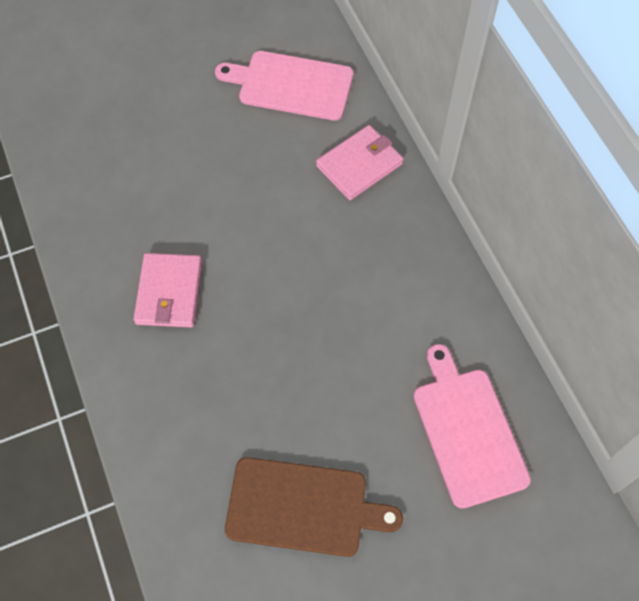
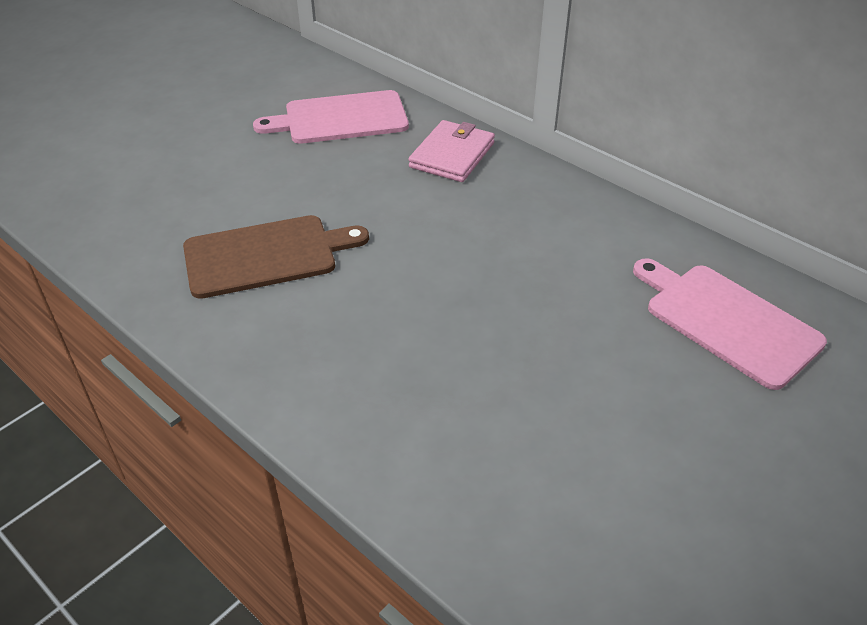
camera: 25 degrees left, 20 degrees down
(169, 292) = (316, 314): pink wallet -> none
(303, 507) = (613, 456): brown cutting board -> brown cutting board (266, 255)

